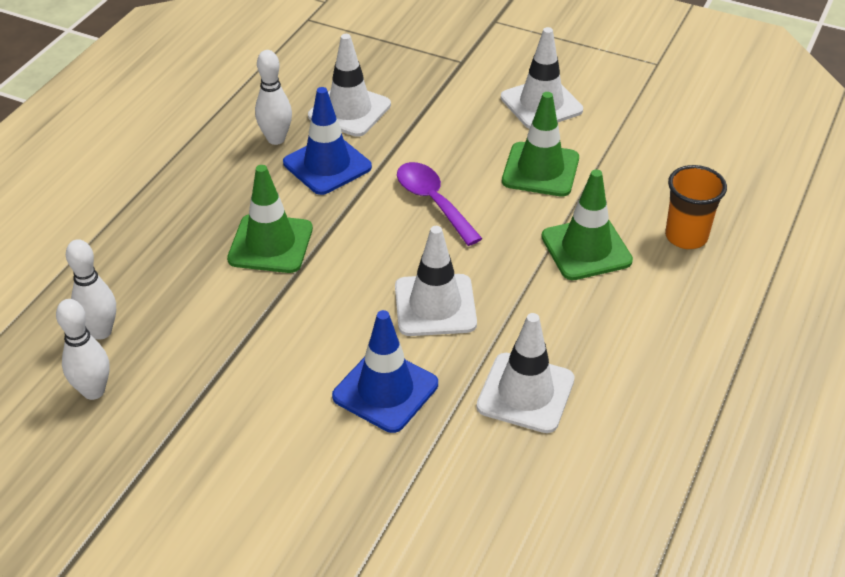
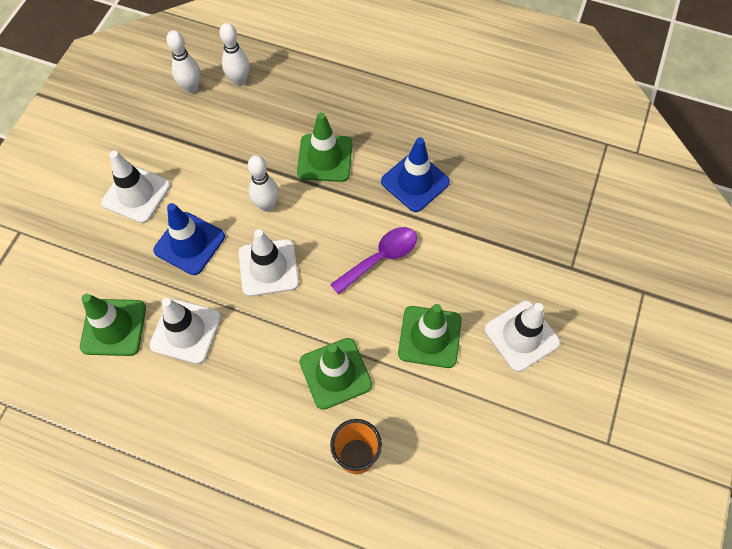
camera: 85 degrees right, 20 degrees up
(276, 139) = (441, 144): white bowling pin -> white bowling pin (267, 205)
(349, 110) = (485, 189): white traffic cone -> white traffic cone (136, 194)
(516, 478) = (113, 327): none -> green traffic cone

